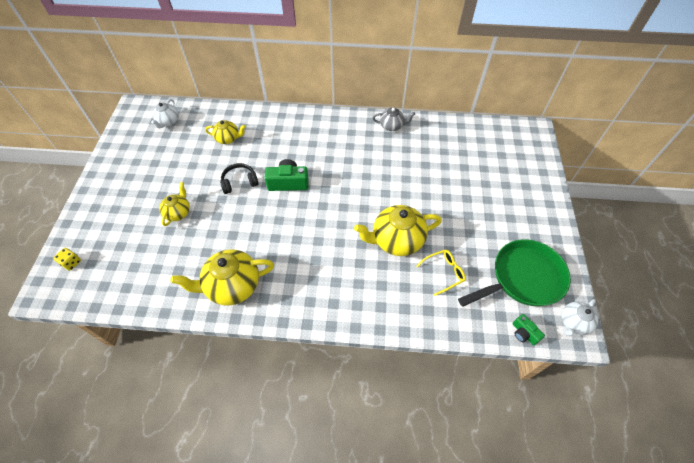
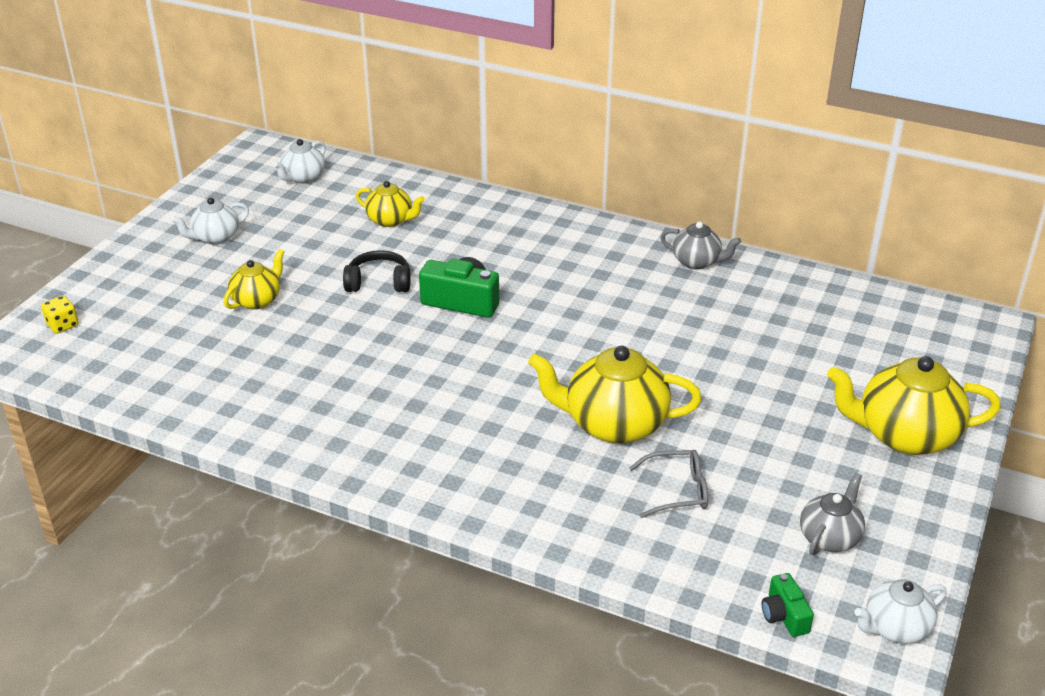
camera: 20 degrees right, 20 degrees down
(136, 175) = (215, 237): none -> white teapot
(232, 286) = (294, 415): yellow teapot -> yellow teapot (904, 435)
(444, 272) = (677, 491): yellow glasses -> grey glasses
(523, 278) = (830, 537): green pan -> grey teapot

